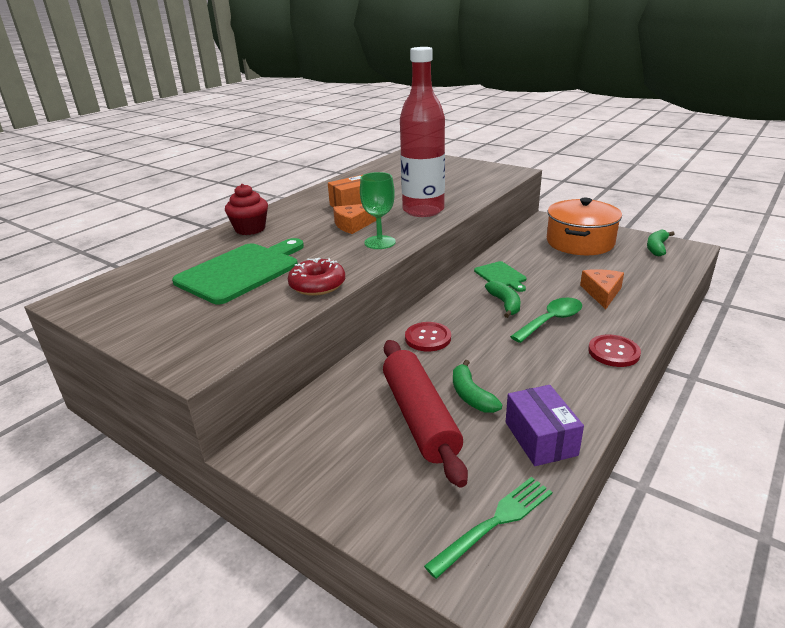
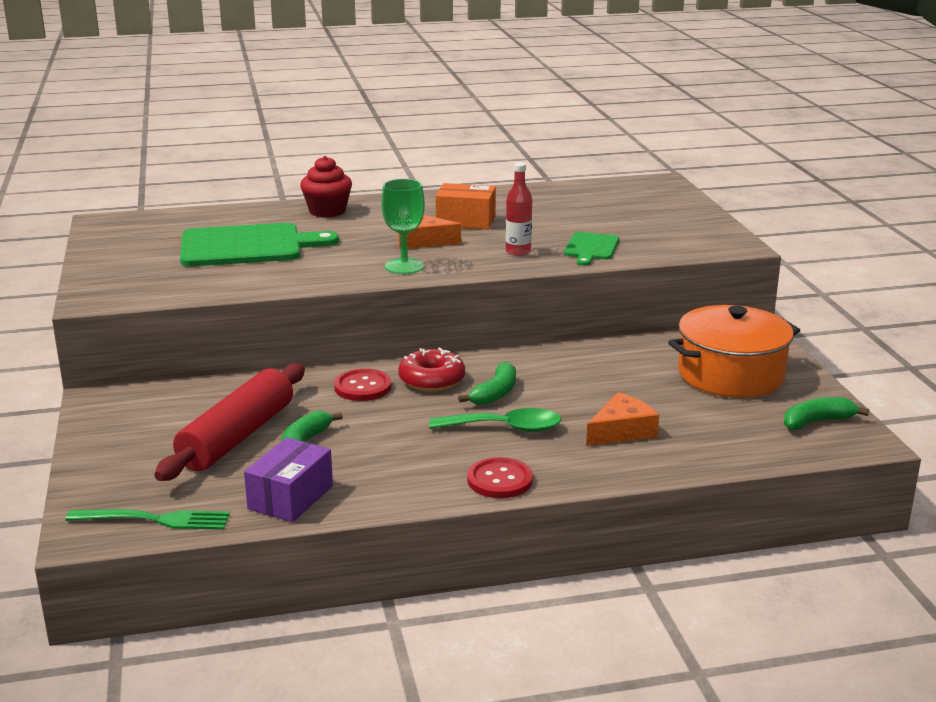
camera: 40 degrees right, 5 degrees down
(317, 285) = (276, 281): red donut -> red donut (432, 380)
(423, 210) = (518, 252): red bottle -> red bottle, size x0.44
(501, 276) = (552, 368): green cutting board -> green cutting board (591, 248)

